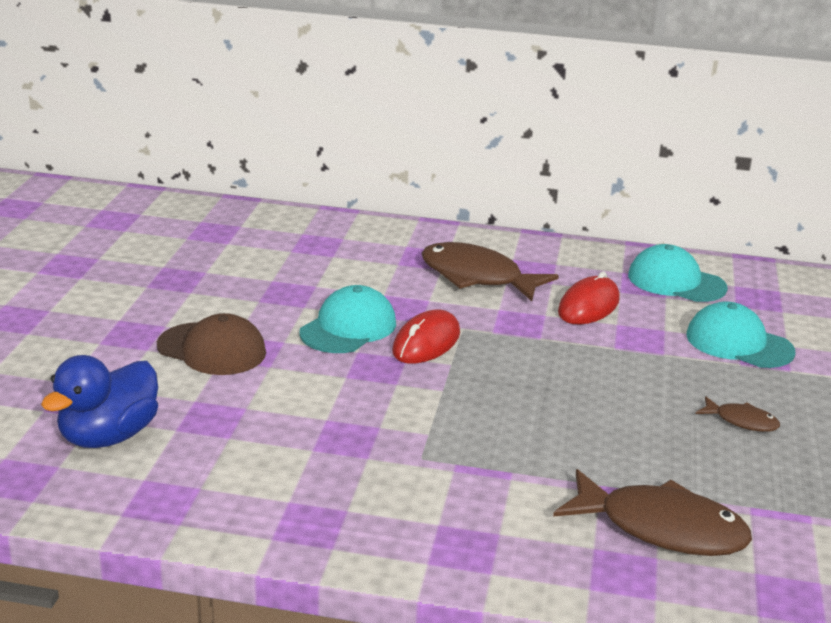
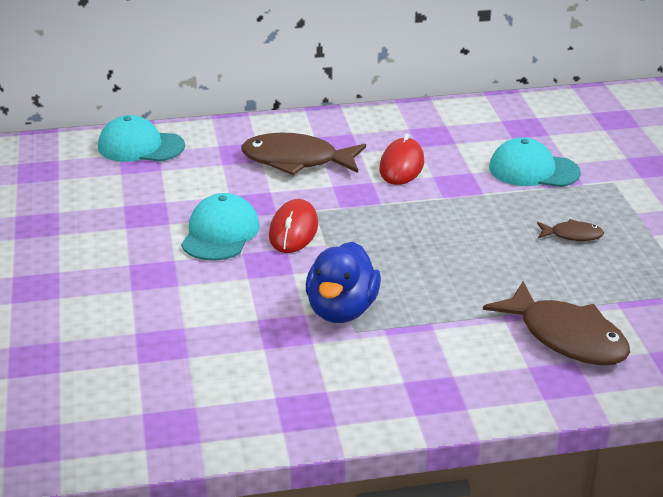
camera: 20 degrees left, 5 degrees up
(108, 436) = (84, 385): blue duck -> blue duck (341, 310)
(212, 349) = (117, 283): brown cap -> none
(661, 528) = (566, 337): brown fish -> brown fish turned 45 degrees clockwise
(676, 282) = (455, 128): turquoise cap -> turquoise cap (140, 146)

